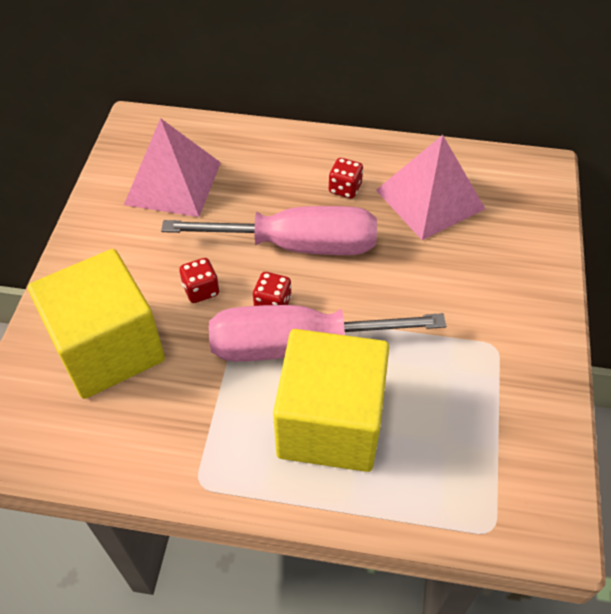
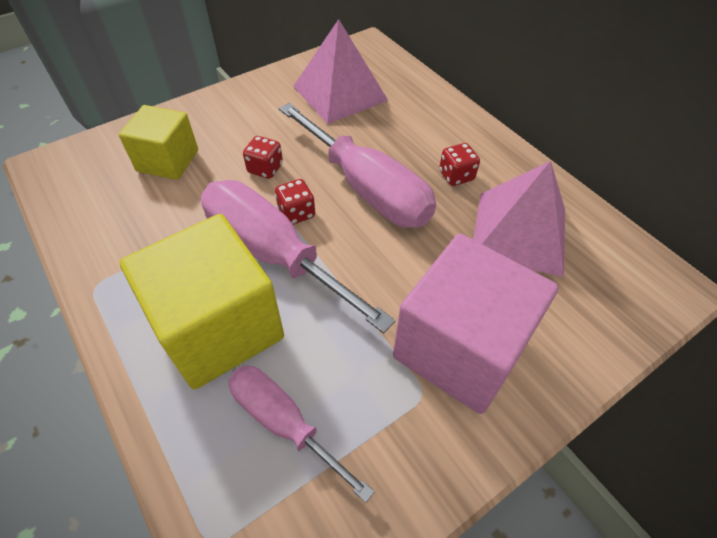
camera: 45 degrees right, 0 degrees up
(108, 348) = (168, 161): yellow cube -> yellow cube, size x0.61
(445, 435) = (283, 422): none -> pink screwdriver
(483, 302) = (460, 348): none -> pink cube

